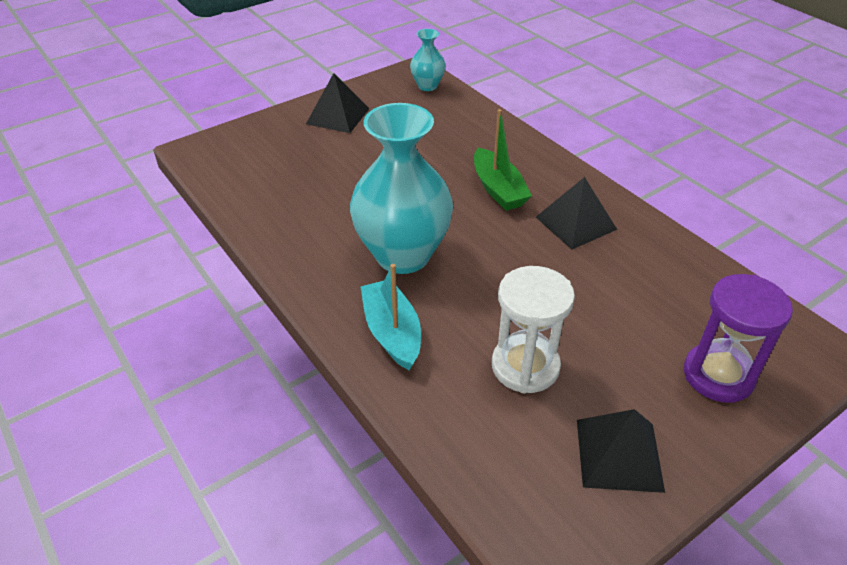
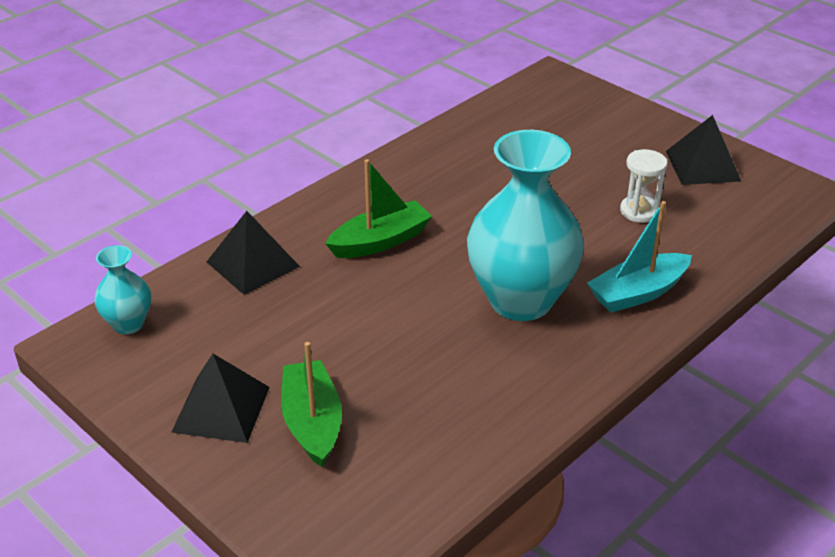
camera: 100 degrees left, 5 degrees down
(311, 147) = (312, 423): none -> green boat
(525, 366) = (639, 211): white hourglass -> white hourglass, size x0.64
(575, 223) = (428, 188): black pyramid -> black pyramid (253, 264)
(718, 375) = (600, 121): purple hourglass -> none

